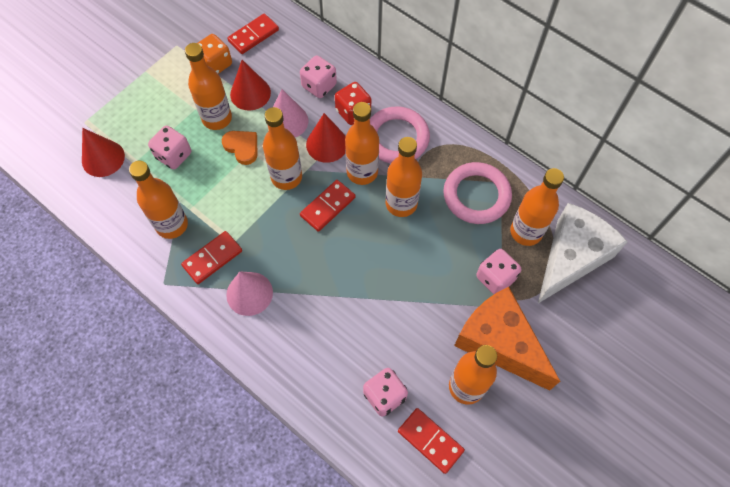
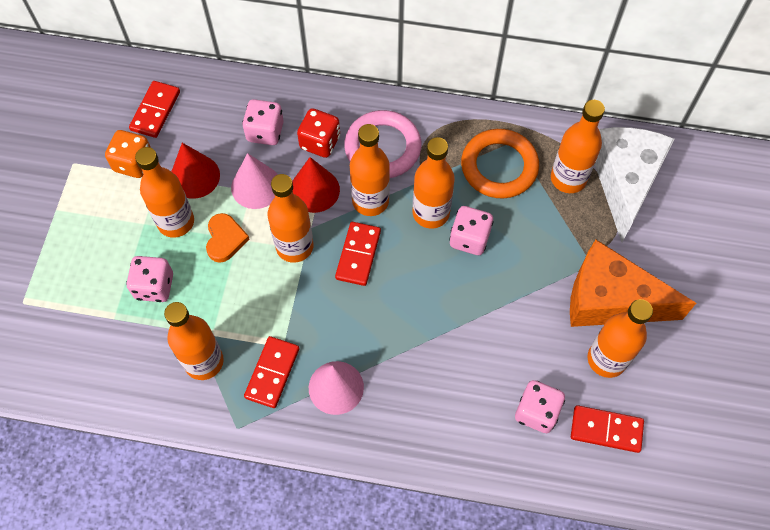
camera: 30 degrees left, 0 degrees up
(103, 158) = (74, 331): red cone -> none
(242, 147) = (225, 239): orange heart -> orange heart turned 75 degrees clockwise
(476, 195) = (499, 166): pink ring -> orange ring
(495, 278) = (568, 239): pink dice -> pink dice (469, 238)

